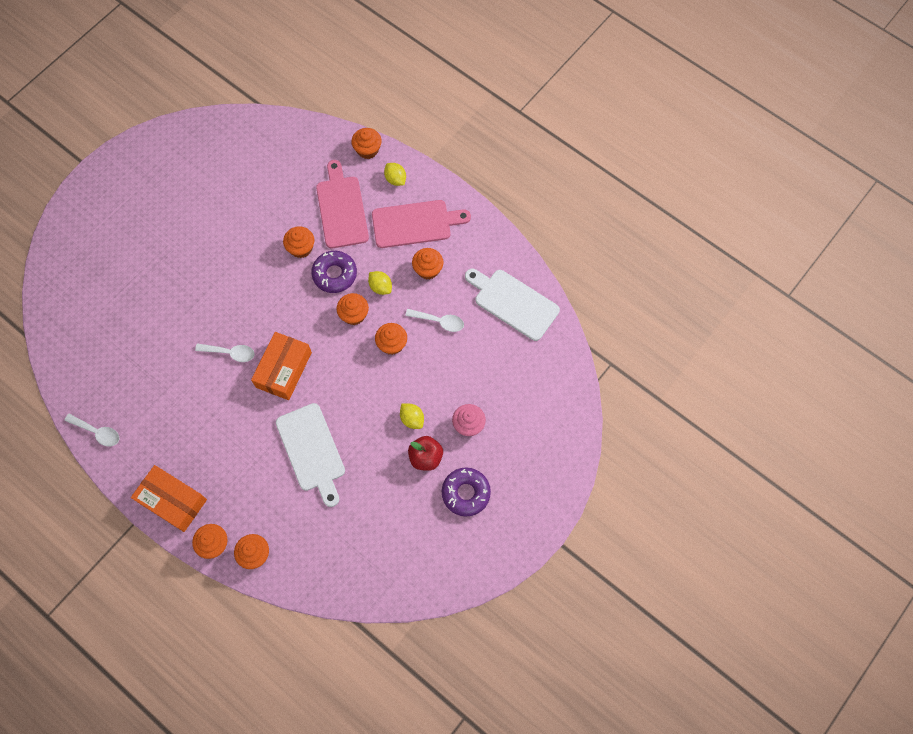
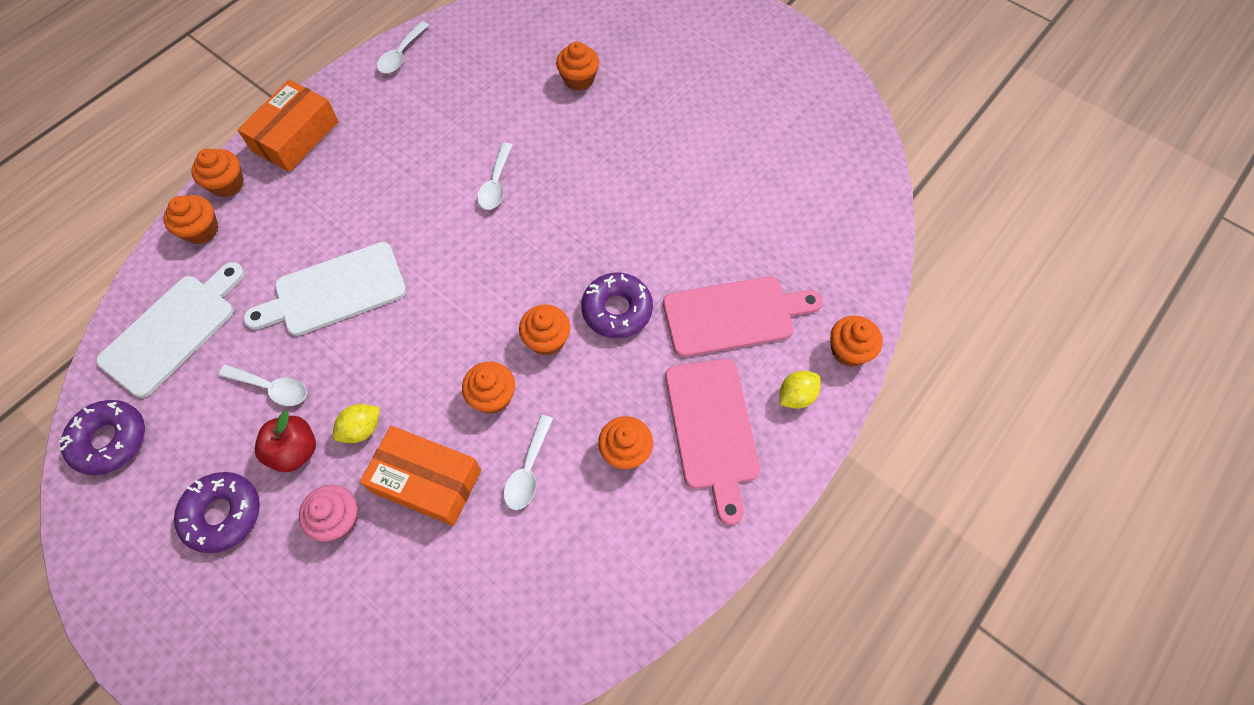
camera: 90 degrees right, 5 degrees down
(283, 370) = (464, 249): orange box -> orange box (427, 481)
(301, 248) = (662, 262): orange cupcake -> orange cupcake (579, 79)
(380, 287) = (594, 377): yellow lemon -> none
(382, 479) = (272, 388): none -> white spoon
(417, 576) = (110, 440): none -> purple donut
(513, 303) = (558, 602): white cutting board -> white cutting board (173, 330)

